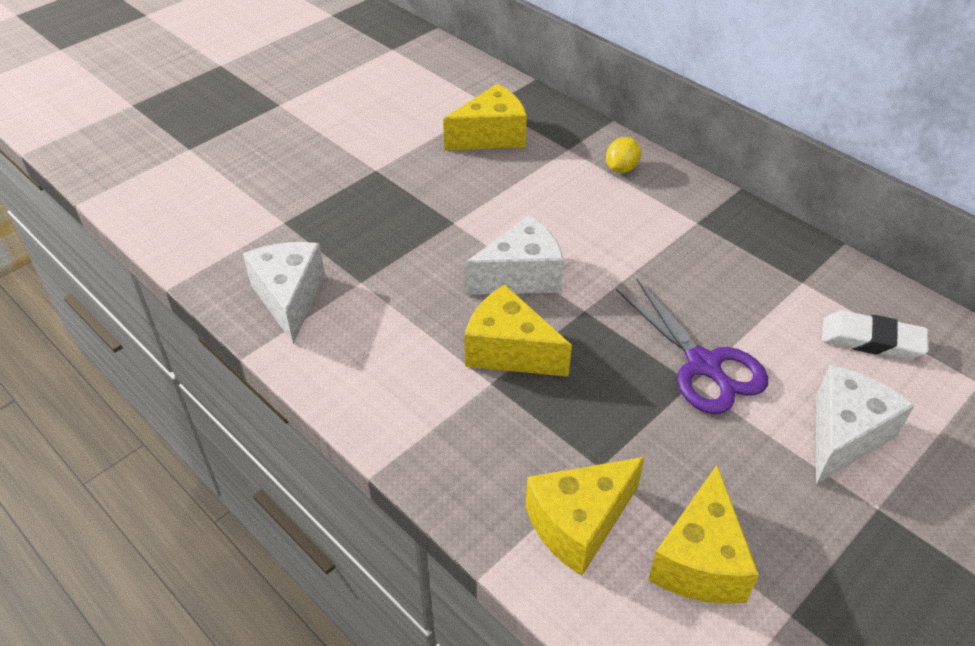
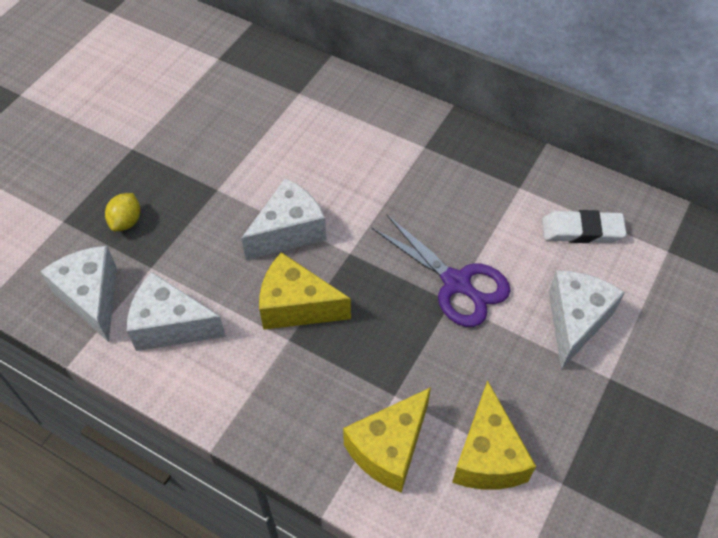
camera: 15 degrees left, 10 degrees up
(364, 342) = (171, 325): none -> white cheese
(491, 136) = (227, 92): yellow cheese -> none
(621, 168) = (349, 104): yellow lemon -> yellow lemon (126, 221)

